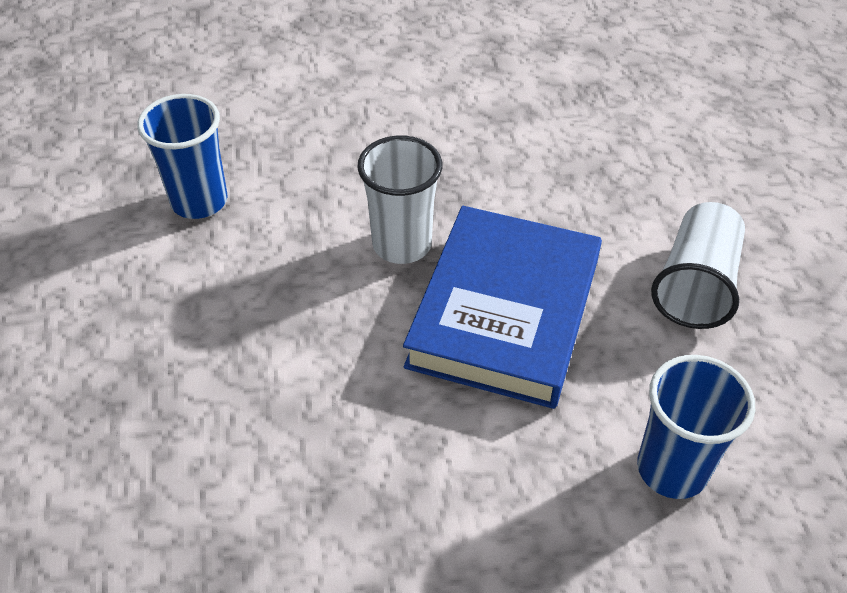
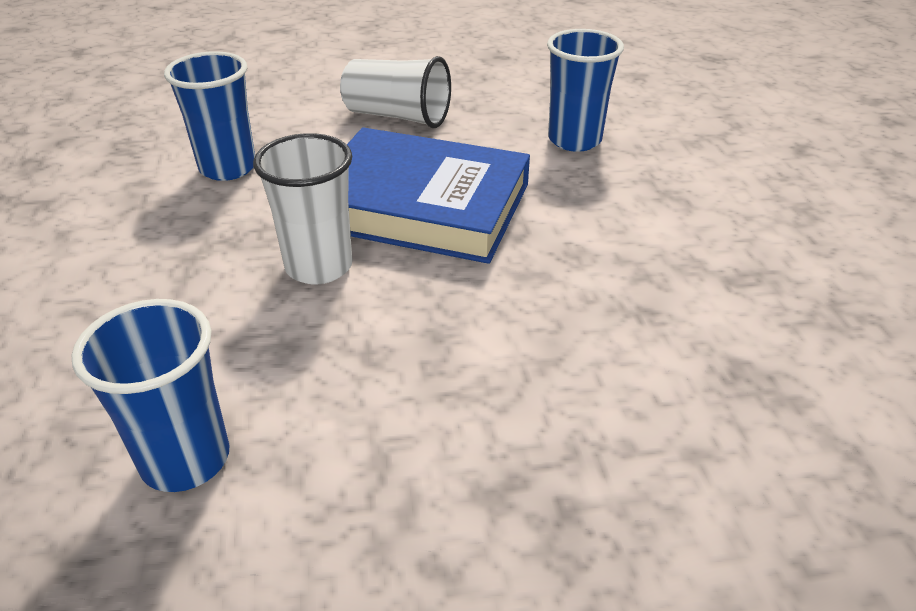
camera: 90 degrees left, 10 degrees down
(559, 163) = (228, 168): none -> blue cup

